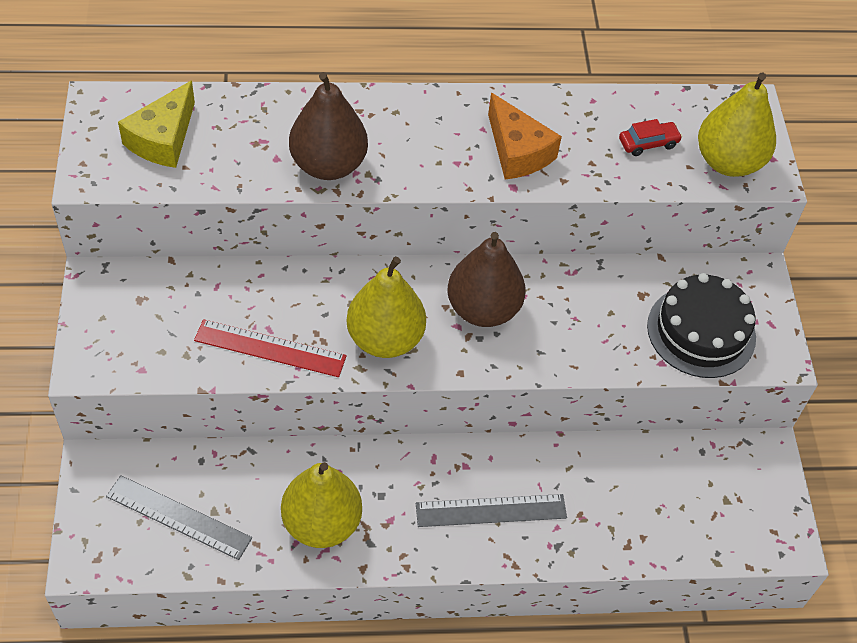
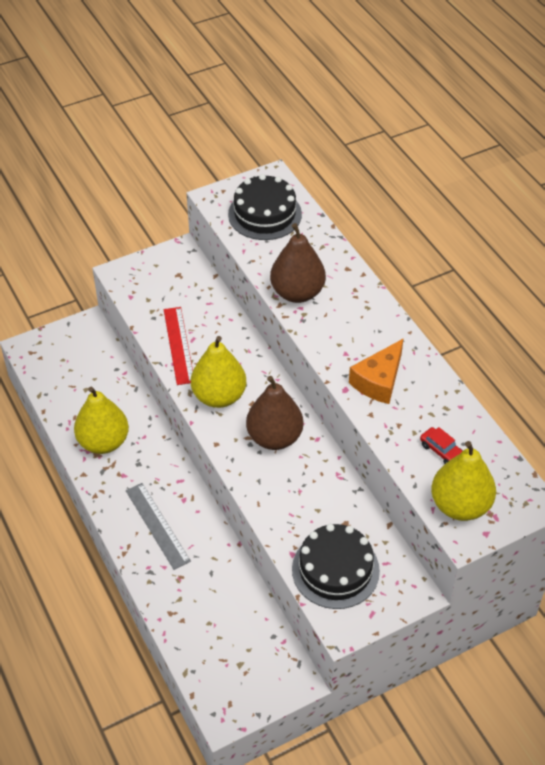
camera: 70 degrees right, 5 degrees down
(163, 139) = (265, 214): yellow cheese -> black cake
(178, 517) = (74, 375): grey ruler -> none

